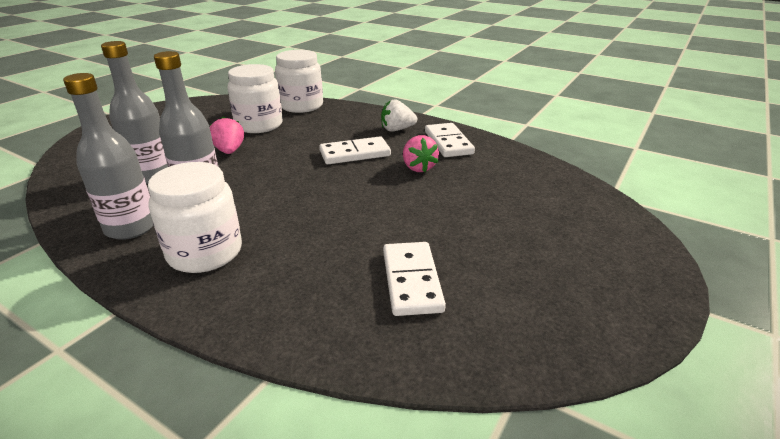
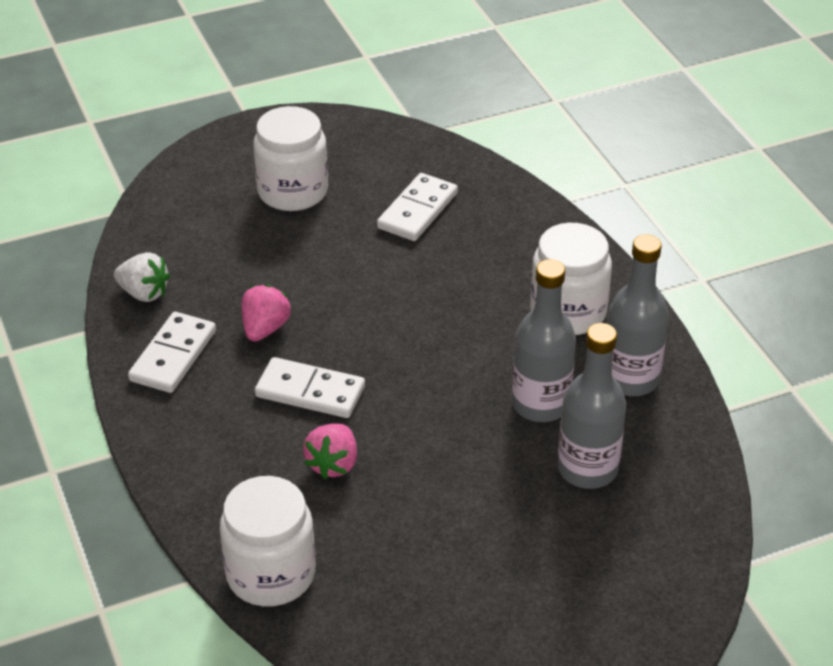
camera: 145 degrees left, 10 degrees up
(229, 151) = (466, 481): pink strawberry -> pink strawberry (333, 464)
(259, 125) = (383, 538): white jar -> white jar (292, 191)
(397, 129) = (200, 419): white strawberry -> white strawberry (144, 293)

